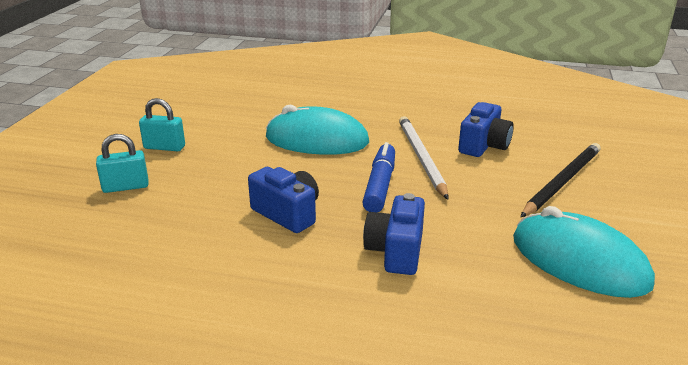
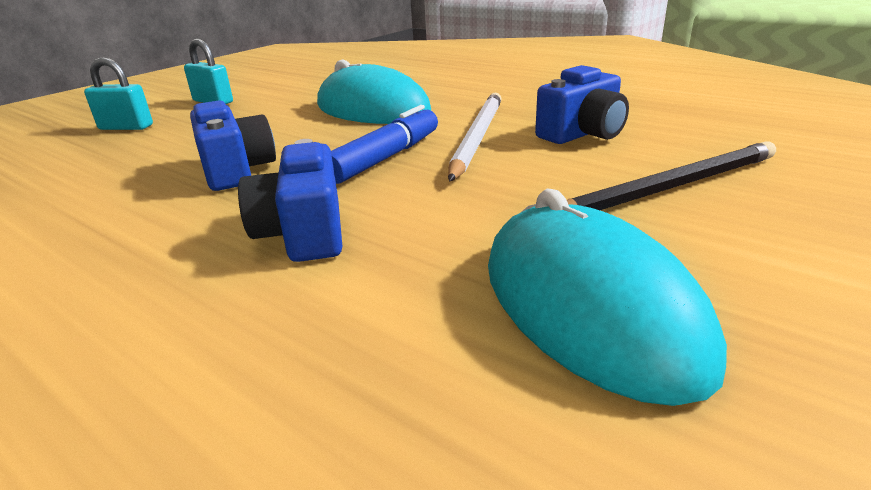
camera: 25 degrees right, 0 degrees up
(396, 251) = (303, 233): blue camera -> blue camera turned 45 degrees counterclockwise

